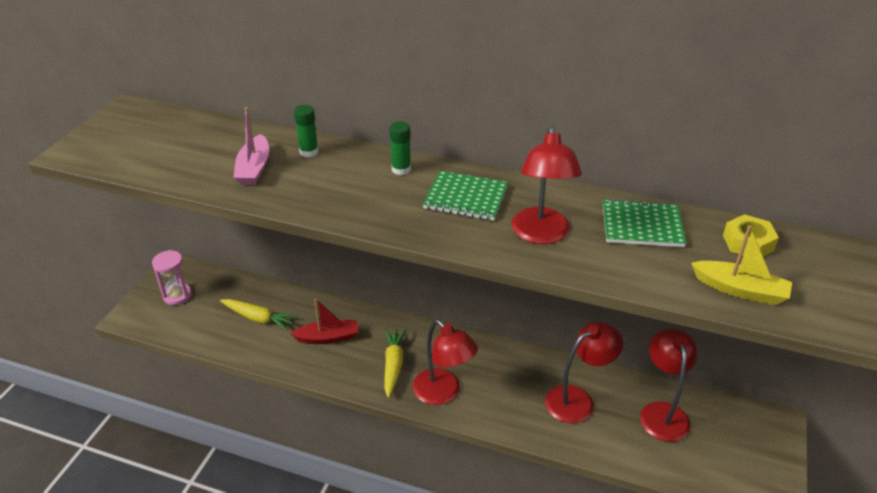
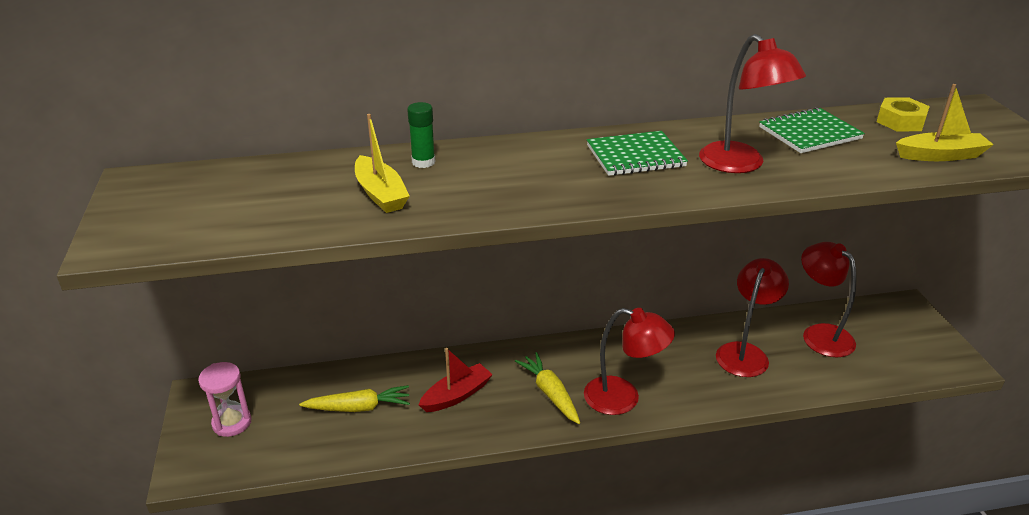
camera: 30 degrees left, 5 degrees down
(254, 169) = (381, 194): pink boat -> yellow boat
(401, 169) = (542, 150): green glue stick -> none

